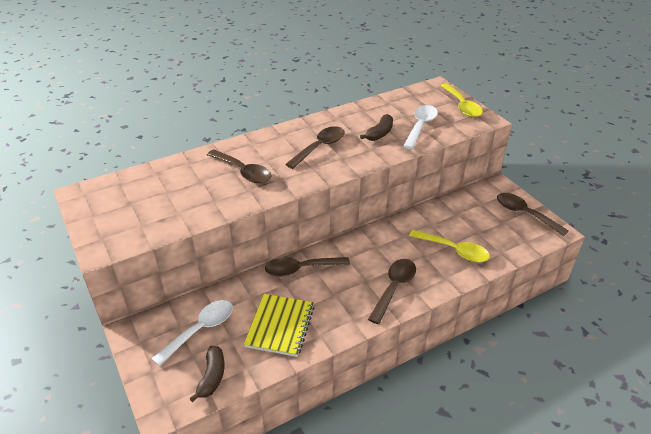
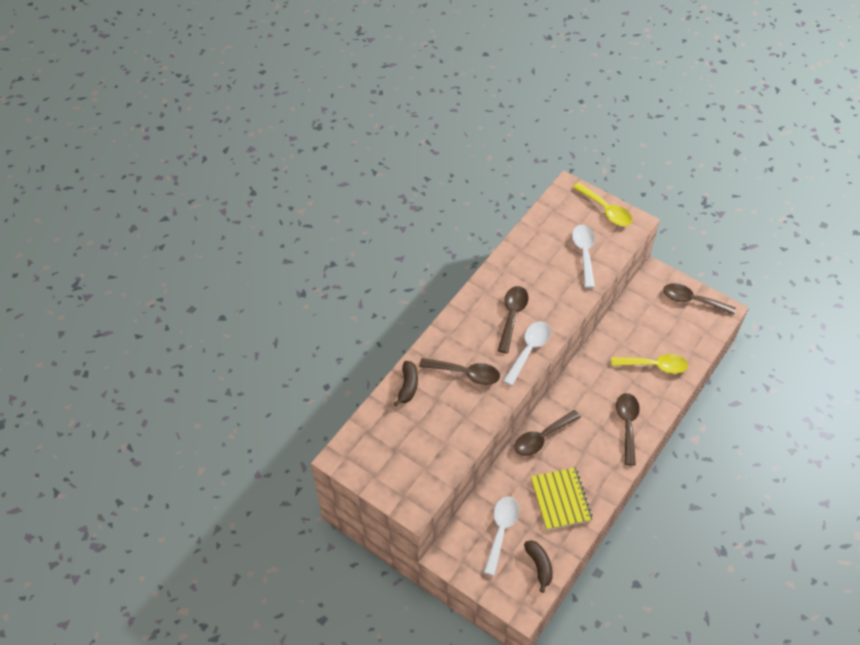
camera: 25 degrees left, 15 degrees up
(315, 173) = (529, 350): none -> white spoon
(380, 133) = (554, 277): brown banana -> brown banana (408, 386)

